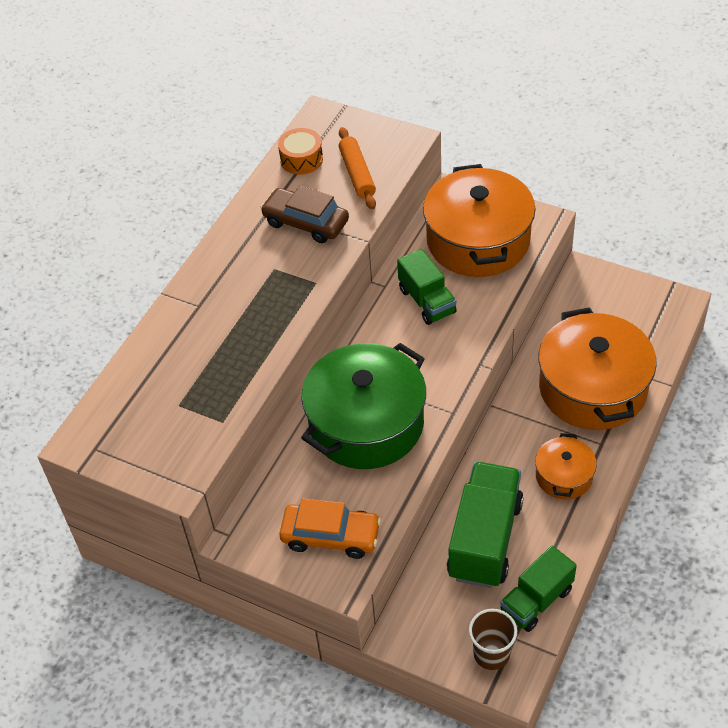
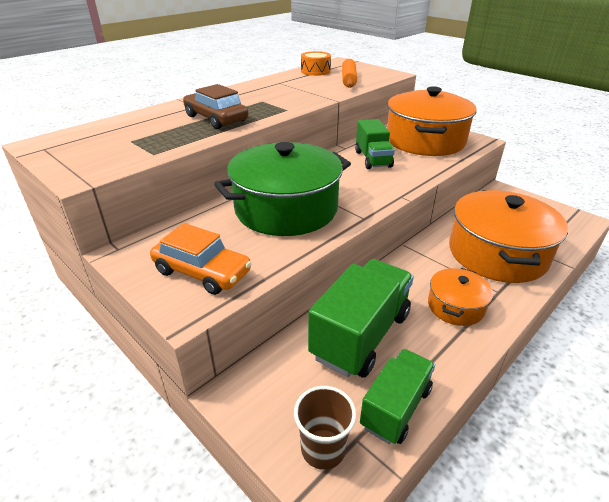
camera: 15 degrees right, 15 degrees down
(306, 222) = (299, 89): brown car -> brown car (216, 118)
(536, 600) = (395, 407): green truck -> green truck turned 150 degrees clockwise

